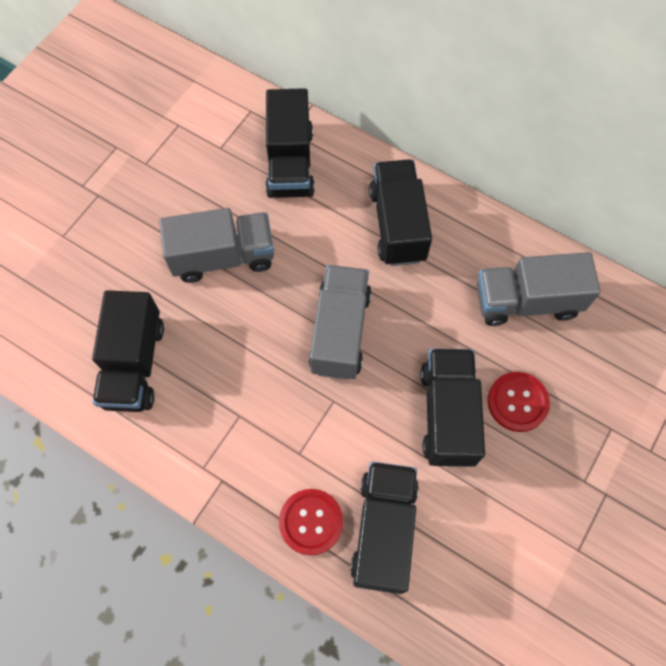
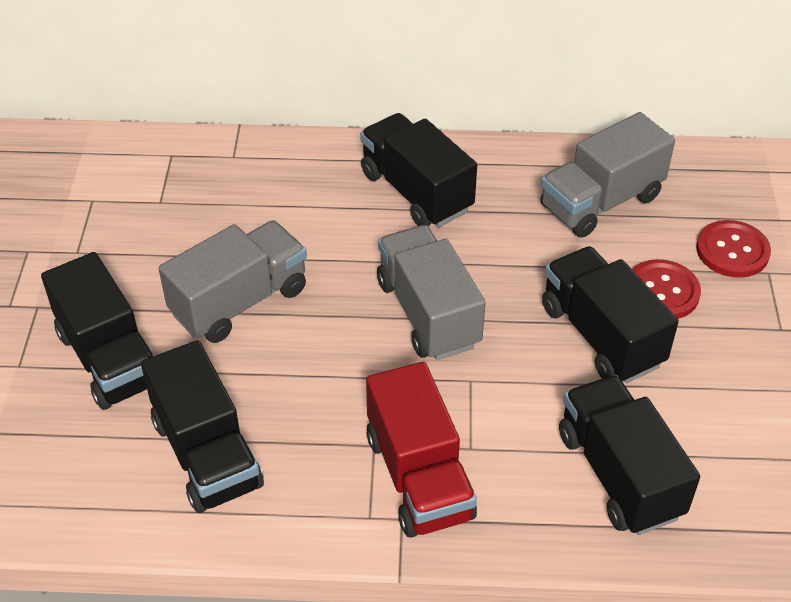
camera: 30 degrees left, 20 degrees down
(252, 456) = (419, 477): none -> red truck
(290, 163) = (254, 184): black truck -> black truck (110, 358)
(311, 522) = (534, 507): red button -> red button (732, 251)

